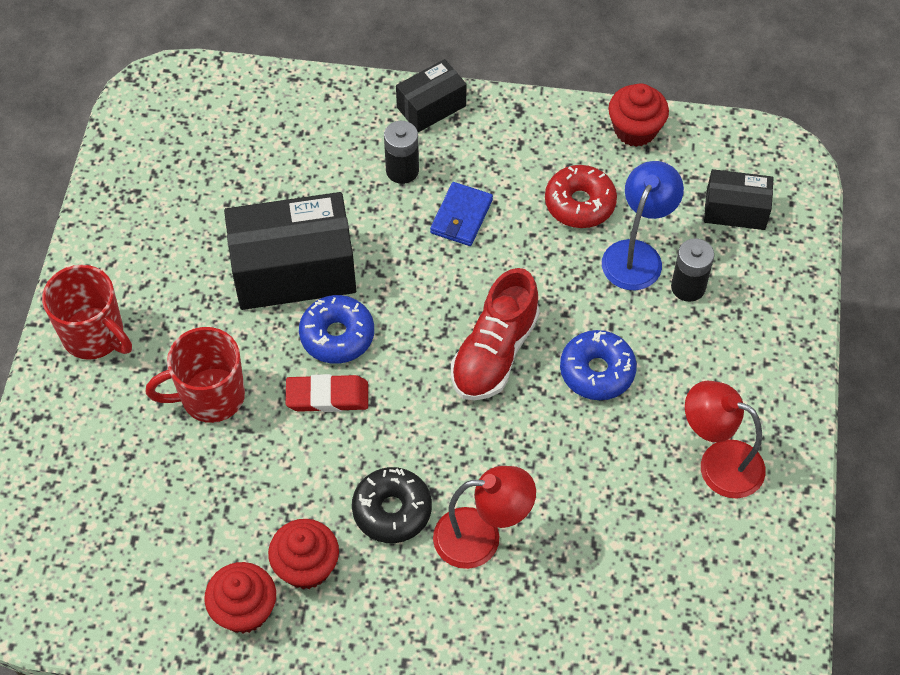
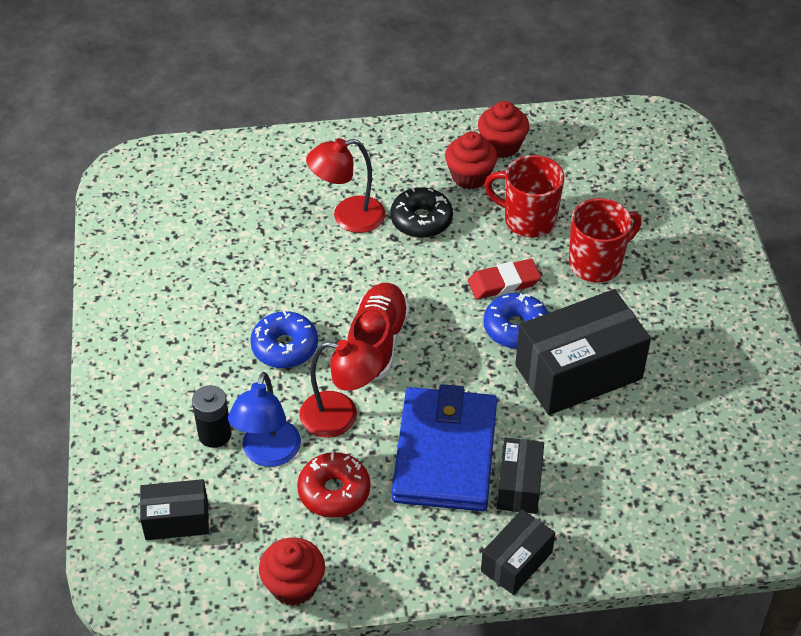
camera: 165 degrees right, 10 degrees down
(95, 336) = (715, 286): red mug -> red mug (528, 220)
(402, 170) = (519, 486): black battery -> black box
(461, 216) = (445, 453): blue wallet -> blue wallet, size x2.13
(718, 463) = (171, 301): red lamp -> red lamp (341, 417)

